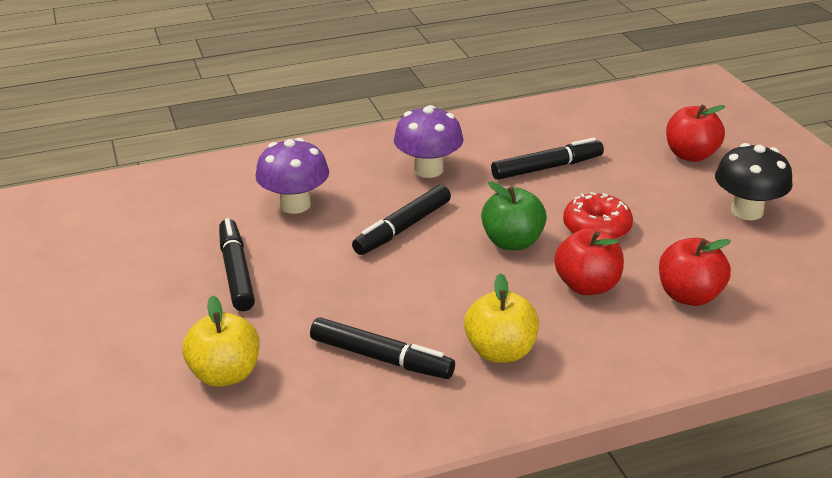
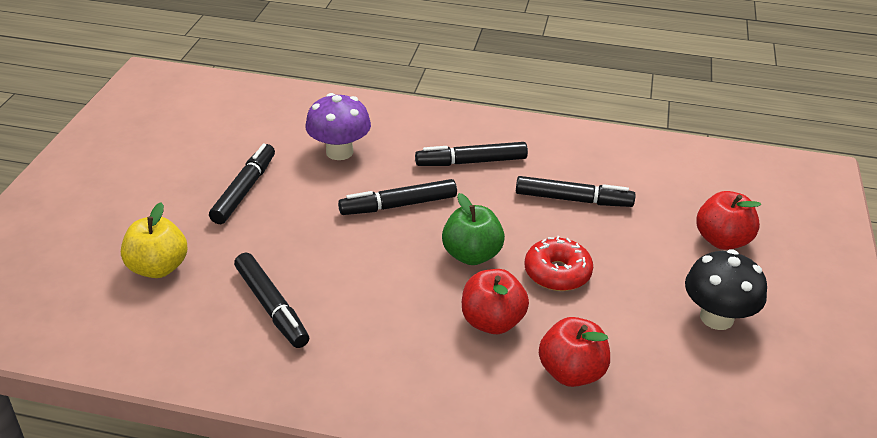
camera: 30 degrees right, 5 degrees up
(428, 170) = (471, 162): purple mushroom -> black marker
(500, 351) = (362, 345): yellow apple -> none

